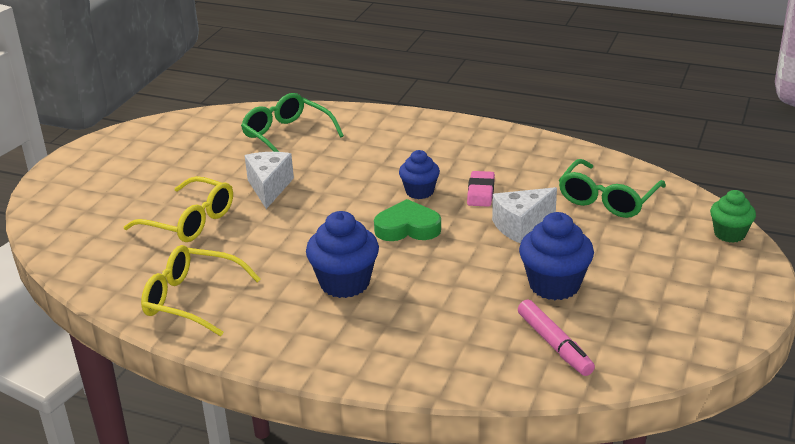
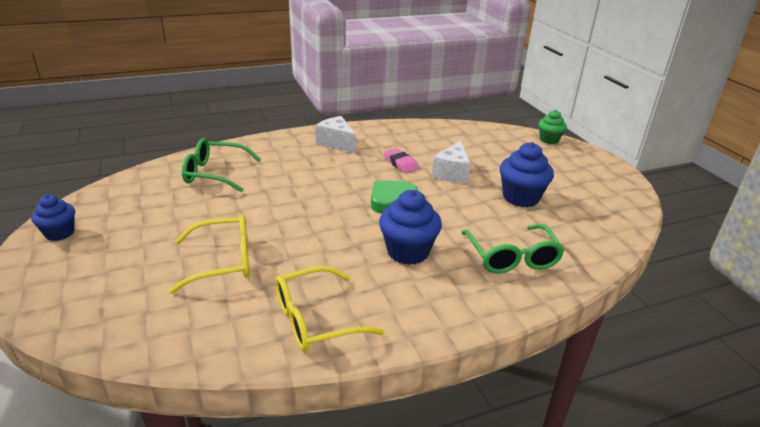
camera: 45 degrees left, 0 degrees up
(269, 187) = (254, 212): white cheese -> white cheese (336, 143)
(419, 192) = (364, 176): blue cupcake -> blue cupcake (60, 233)
(554, 344) = (575, 229): pink marker -> none
(607, 199) = (470, 143): green glasses -> green glasses (512, 257)

